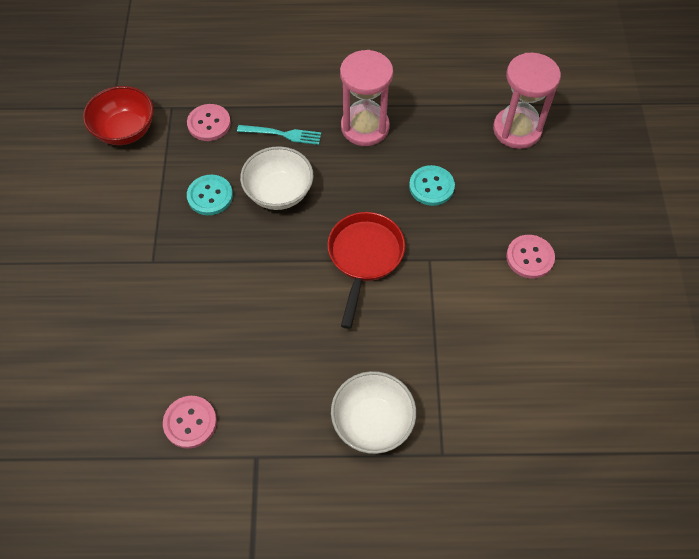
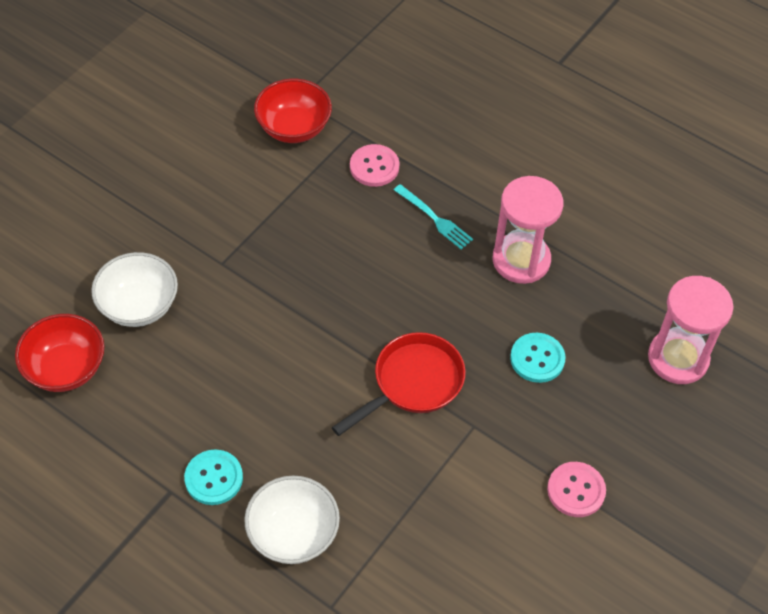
camera: 35 degrees right, 5 degrees down
(93, 421) = (66, 368): none -> red bowl
(190, 422) = (140, 423): pink button -> none
(210, 196) = (319, 235): turquoise button -> turquoise button (214, 478)
(279, 192) = (385, 271): white bowl -> white bowl (139, 306)

